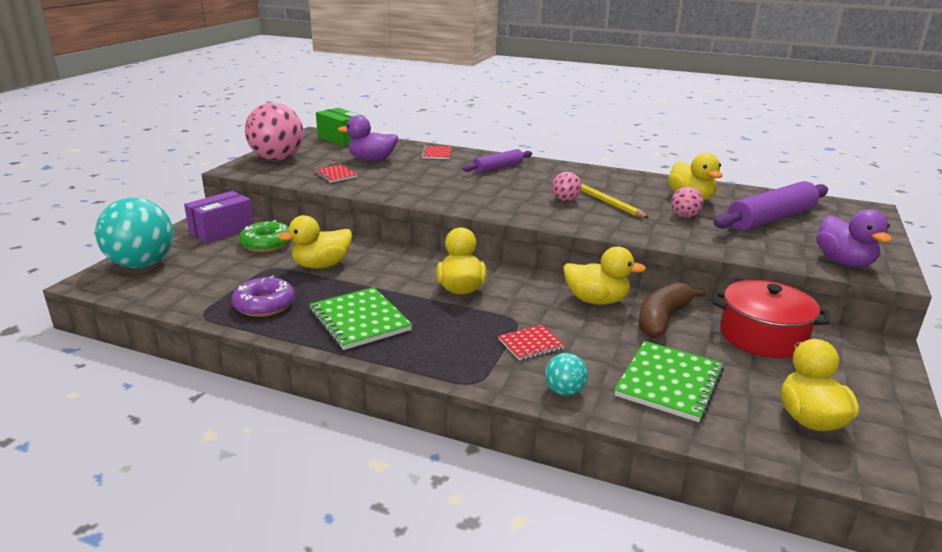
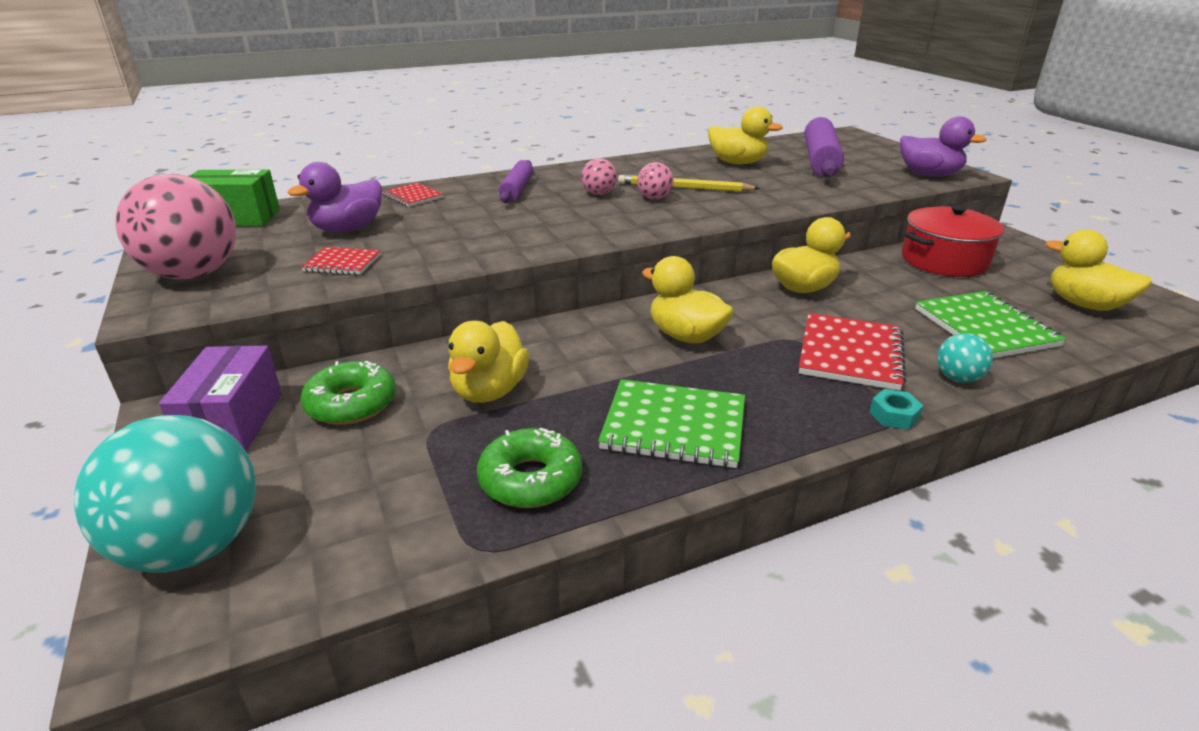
camera: 45 degrees left, 5 degrees up
(264, 305) = (530, 479): purple donut -> green donut
(474, 381) = (894, 415): none -> turquoise nut
(531, 344) = (850, 354): red notebook -> red notebook, size x1.78
(662, 319) = (873, 280): brown banana -> none
(684, 216) = (769, 178): pink ball -> pink ball (599, 194)

